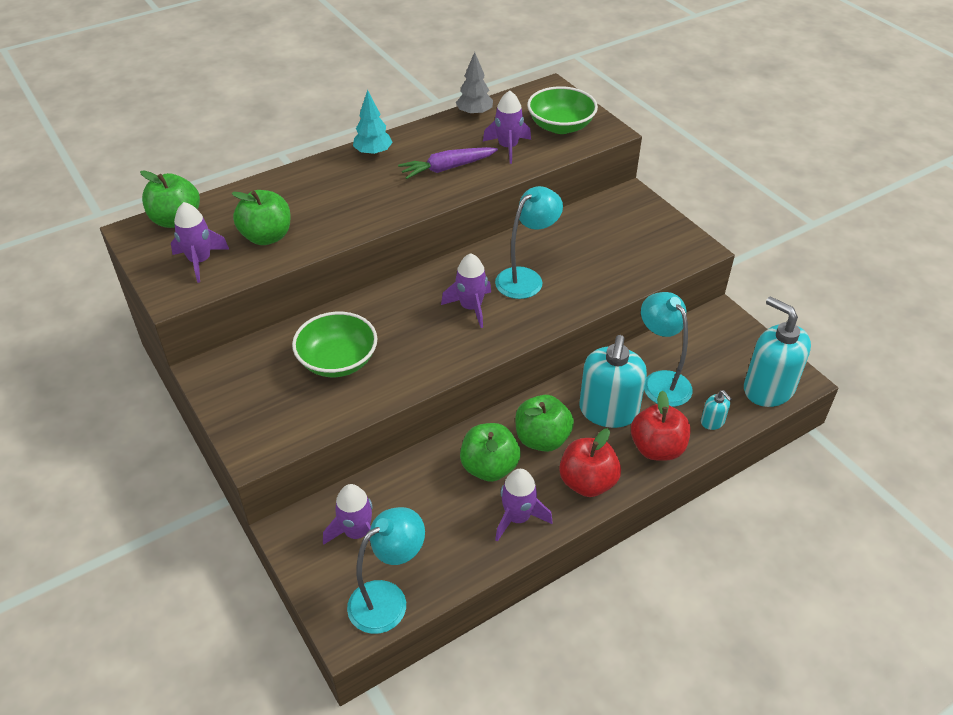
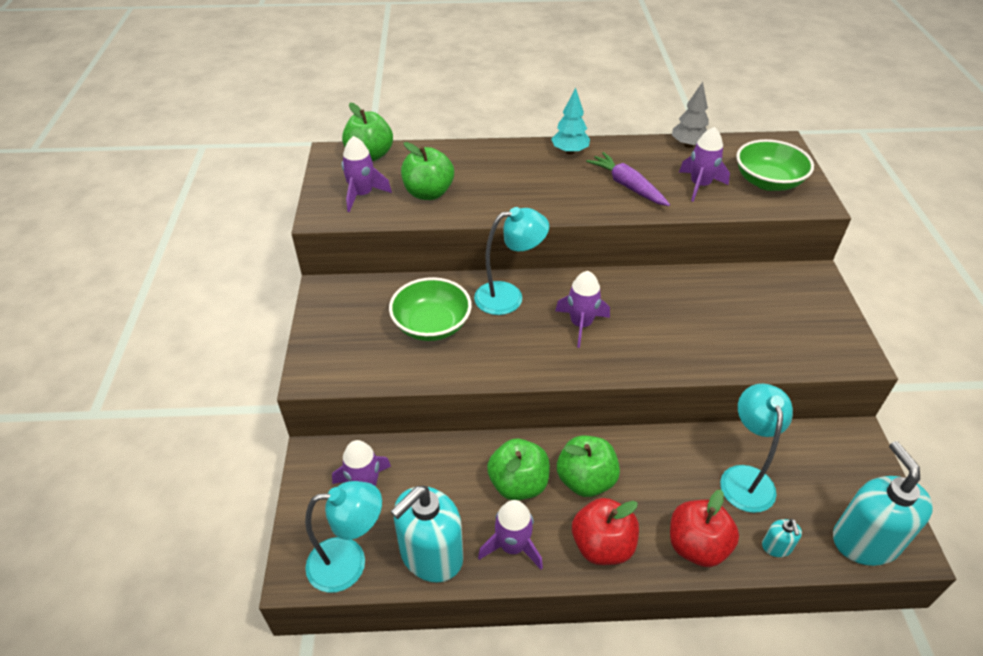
camera: 30 degrees right, 0 degrees up
(447, 168) = (627, 186): purple carrot -> purple carrot turned 45 degrees clockwise
(526, 278) = (652, 317): turquoise lamp -> turquoise lamp (509, 296)
(608, 411) = (669, 483): turquoise soap dispenser -> turquoise soap dispenser (431, 555)

